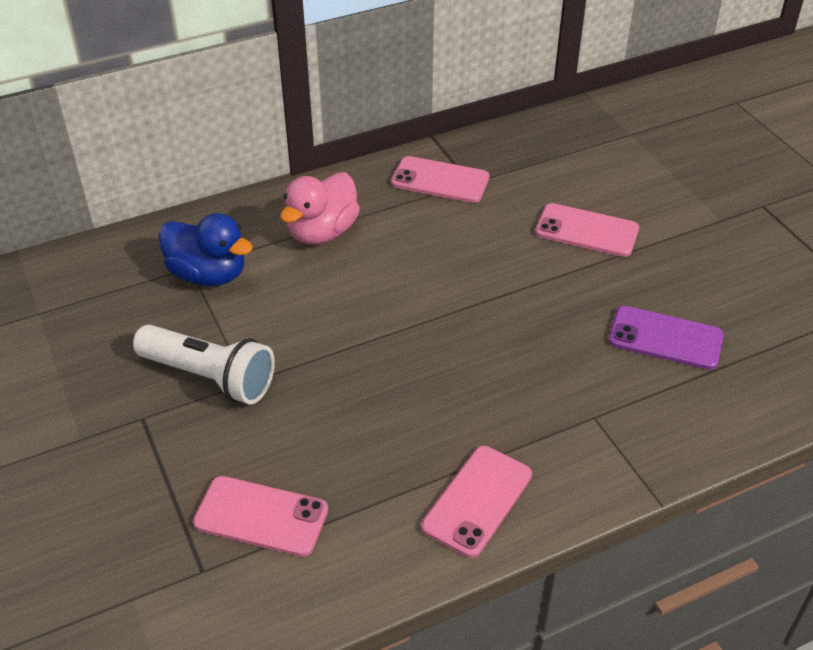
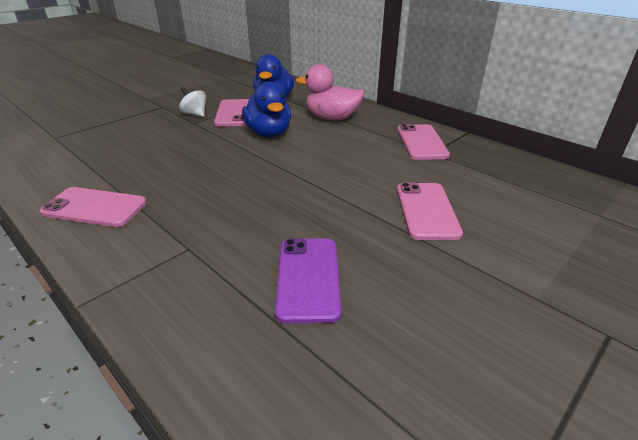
camera: 70 degrees right, 10 degrees down
(209, 377) = (195, 114): white flashlight -> white spinning top
(261, 516) = (90, 144): pink phone -> pink phone (234, 113)
(338, 305) = (269, 133): none -> blue duck

